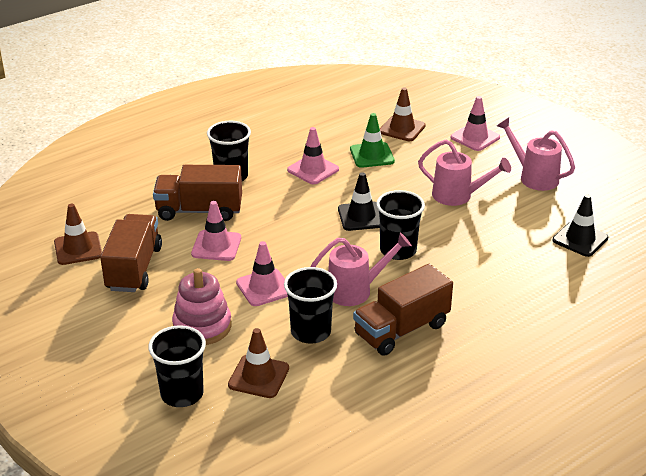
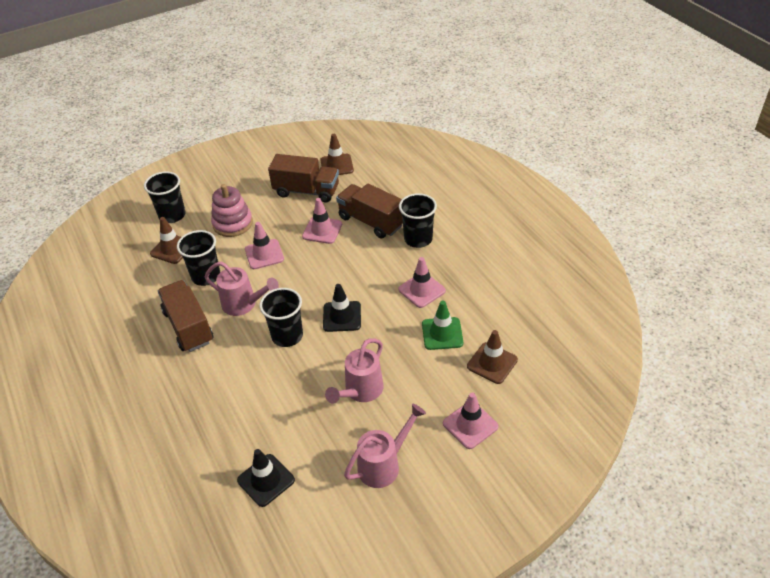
camera: 100 degrees right, 10 degrees up
(199, 210) = (371, 221): brown truck -> brown truck turned 60 degrees counterclockwise
(355, 290) = (243, 304): pink watering can -> pink watering can turned 60 degrees counterclockwise

